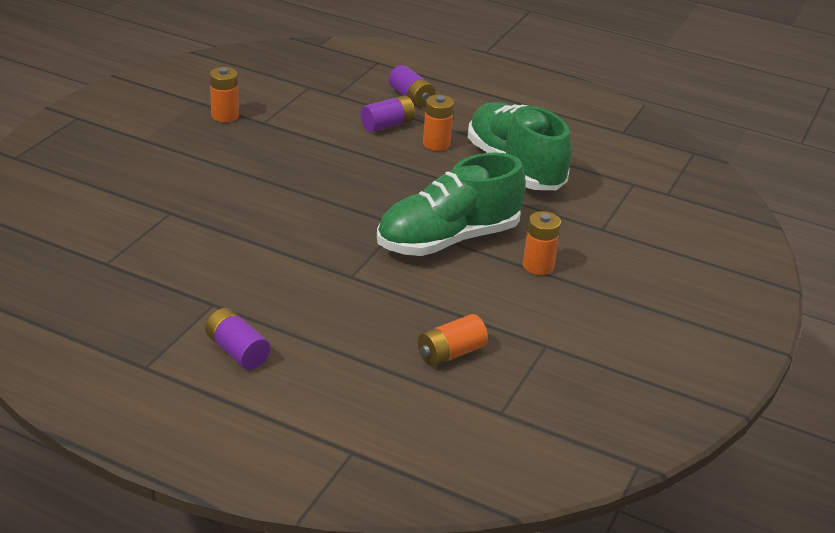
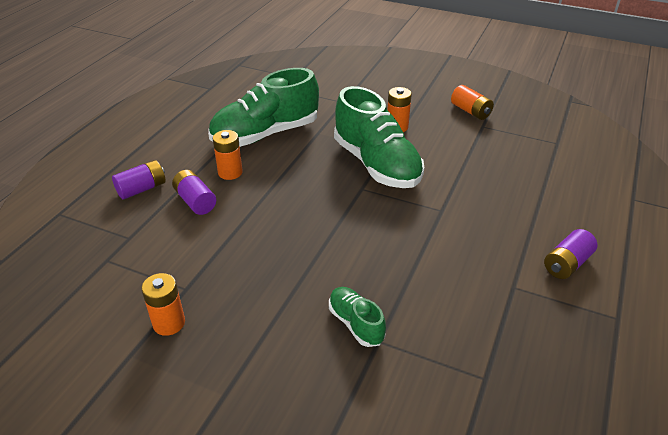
camera: 90 degrees left, 5 degrees up
(194, 202) = (356, 323): none -> green shoe
(450, 353) = (511, 161): orange battery -> orange battery (470, 111)

